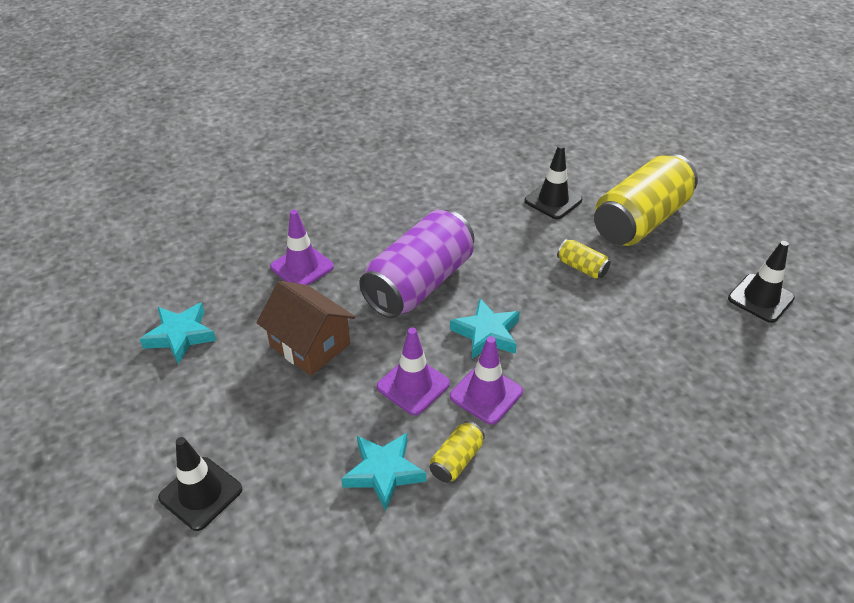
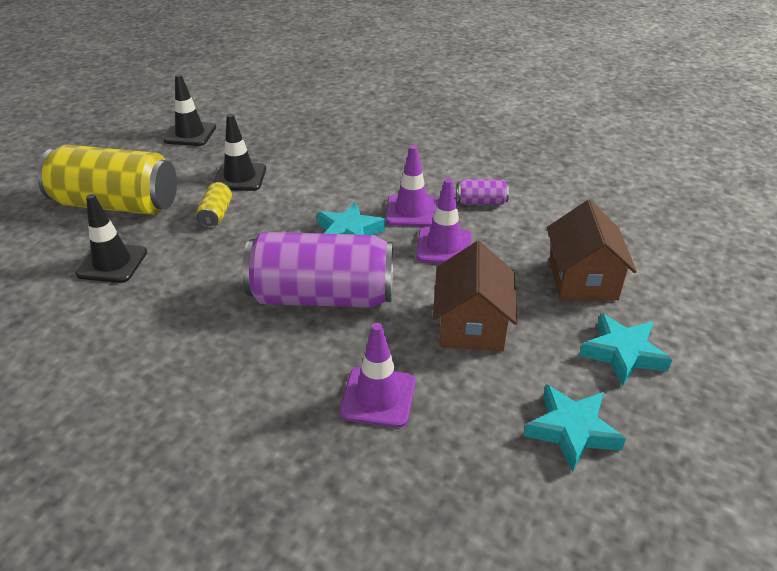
camera: 125 degrees left, 5 degrees down
(201, 493) = (664, 299): black traffic cone -> black traffic cone (240, 177)
(281, 453) = (582, 279): none -> brown house
(384, 472) = (530, 226): turquoise star -> turquoise star (622, 353)
(456, 460) = (481, 202): yellow can -> purple can

